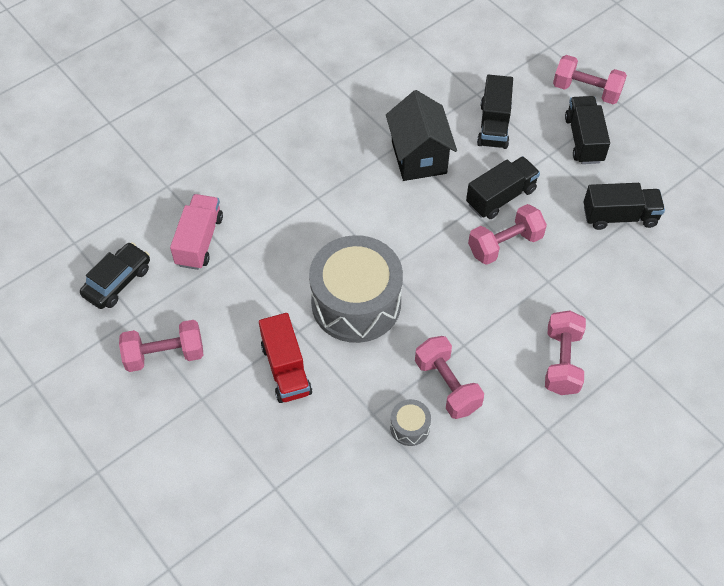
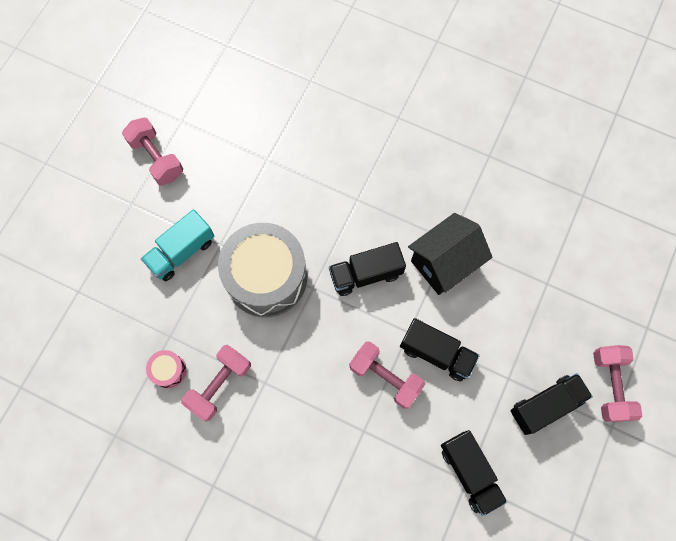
camera: 65 degrees right, 15 degrees up
(117, 281) = (206, 92): black car -> none
(199, 241) = (270, 130): pink truck -> none
(286, 369) = (181, 252): red truck -> turquoise truck
(410, 427) = (169, 370): grey drum -> pink drum
(493, 125) = (517, 314): black truck -> black truck (366, 274)
(562, 361) = (284, 474): pink dumbbell -> none

